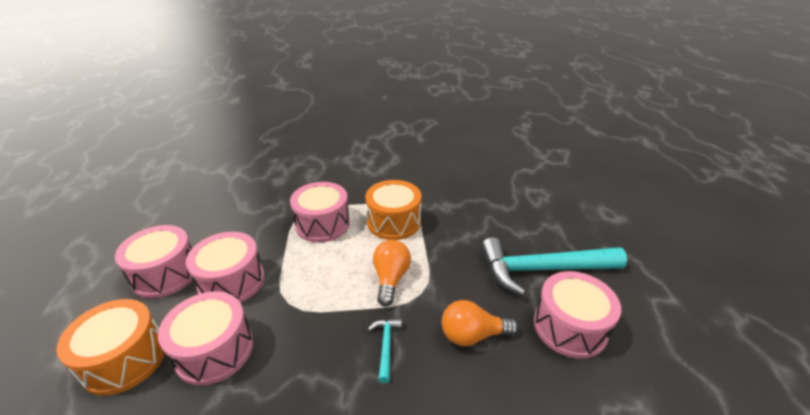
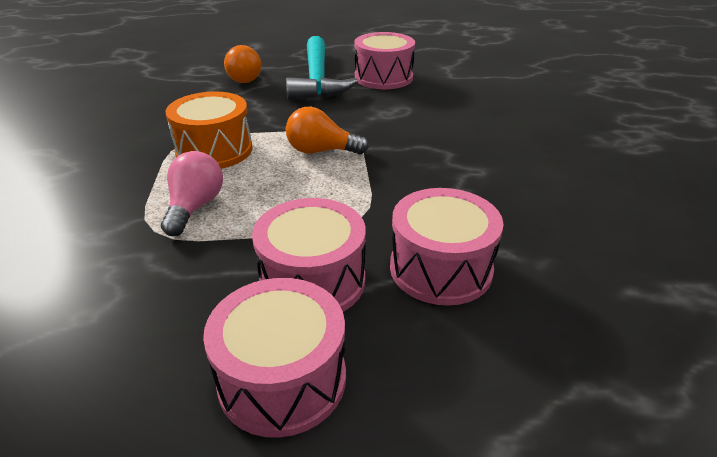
camera: 90 degrees left, 0 degrees up
(125, 359) = (474, 363): orange drum -> none
(323, 224) = (195, 207): pink drum -> pink light bulb
(386, 346) = (414, 152): turquoise hammer -> none
(472, 335) = (396, 113): orange light bulb -> orange light bulb (245, 78)

